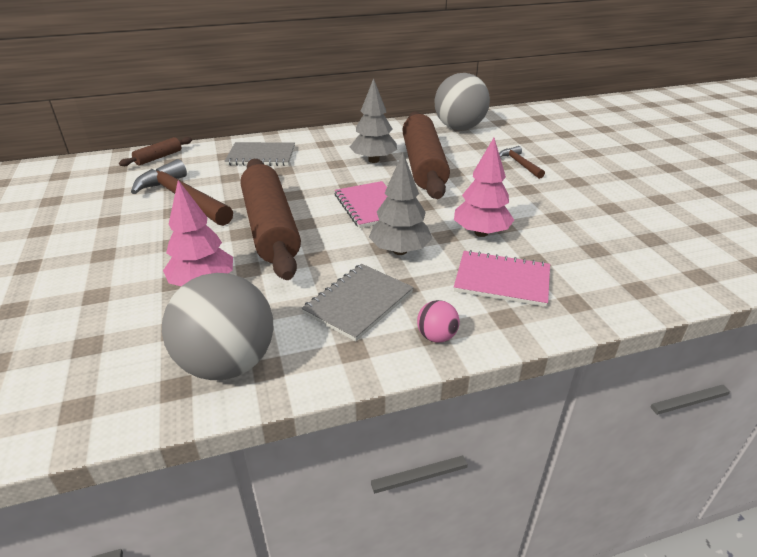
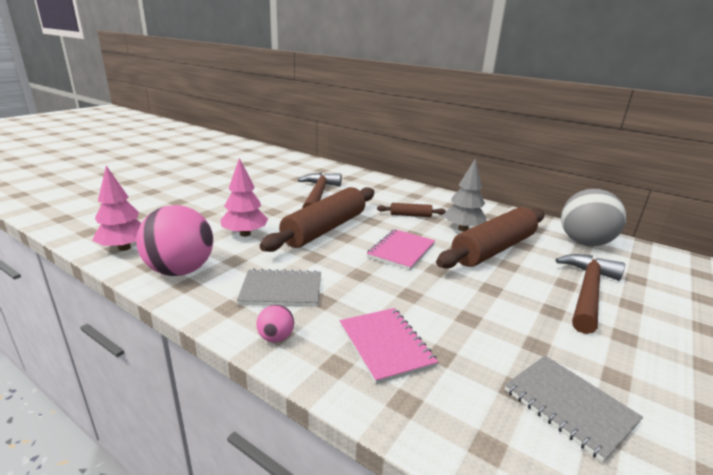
camera: 50 degrees right, 10 degrees down
(158, 157) = (347, 173): brown rolling pin -> brown rolling pin (410, 215)
(227, 363) = (180, 270): grey ball -> pink ball
(261, 156) = (398, 195): grey notebook -> grey notebook (569, 406)
(400, 251) = (362, 283): grey tree -> none
(481, 233) = (440, 310): pink tree -> pink tree (124, 248)
(520, 164) = (587, 292): brown hammer -> brown hammer, size x1.94

